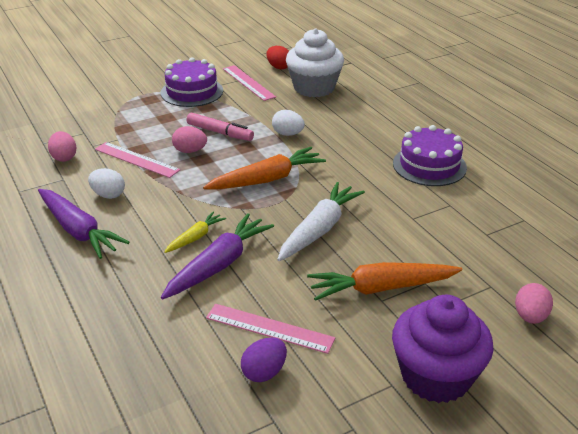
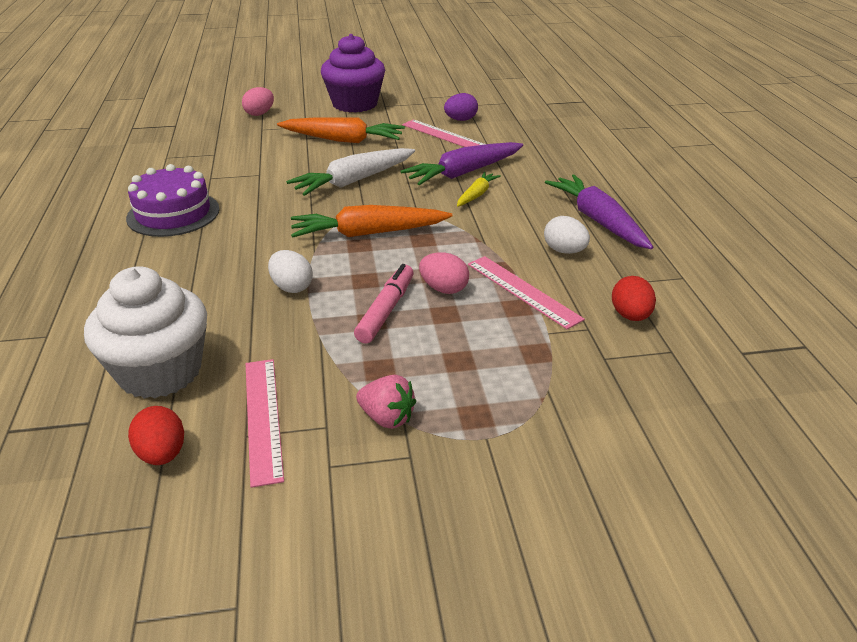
camera: 160 degrees left, 0 degrees up
(64, 157) = (630, 316): pink egg -> red egg
(192, 92) = (387, 418): purple cake -> pink strawberry
(195, 237) = (476, 195): yellow carrot -> yellow carrot turned 150 degrees clockwise
(220, 132) = (386, 310): pink marker -> pink marker turned 60 degrees clockwise

